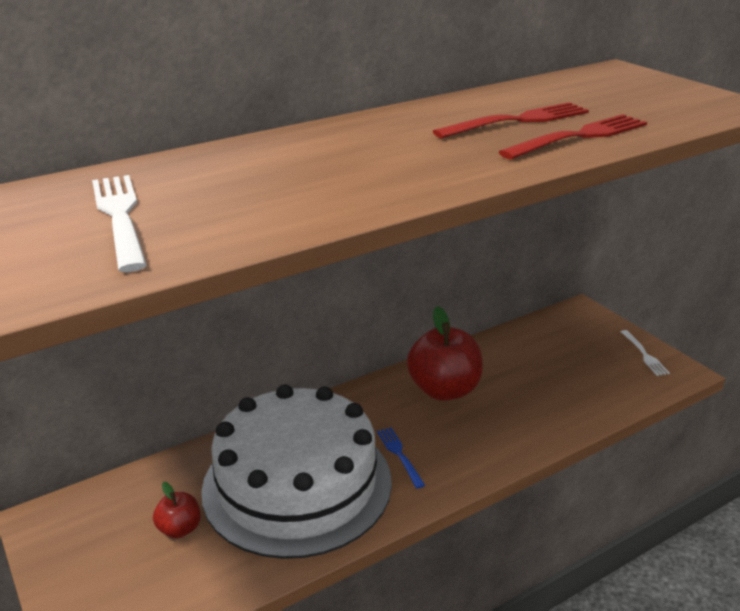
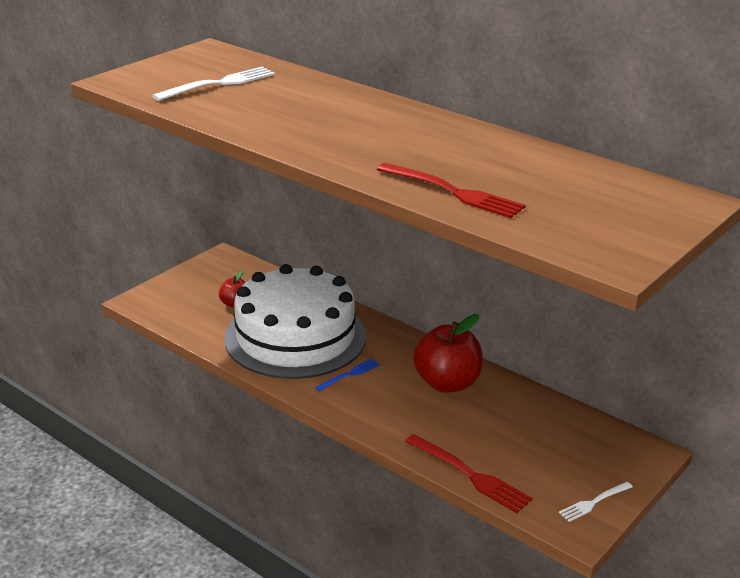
camera: 70 degrees right, 0 degrees up
(518, 121) = (476, 167): red fork -> red fork (470, 475)

